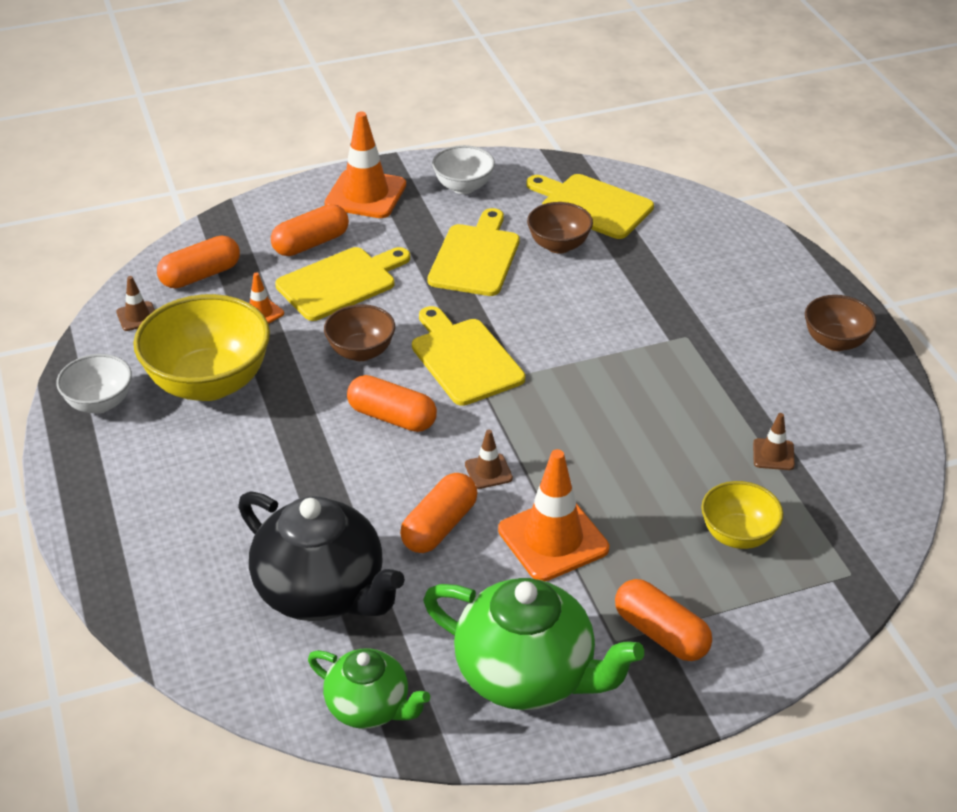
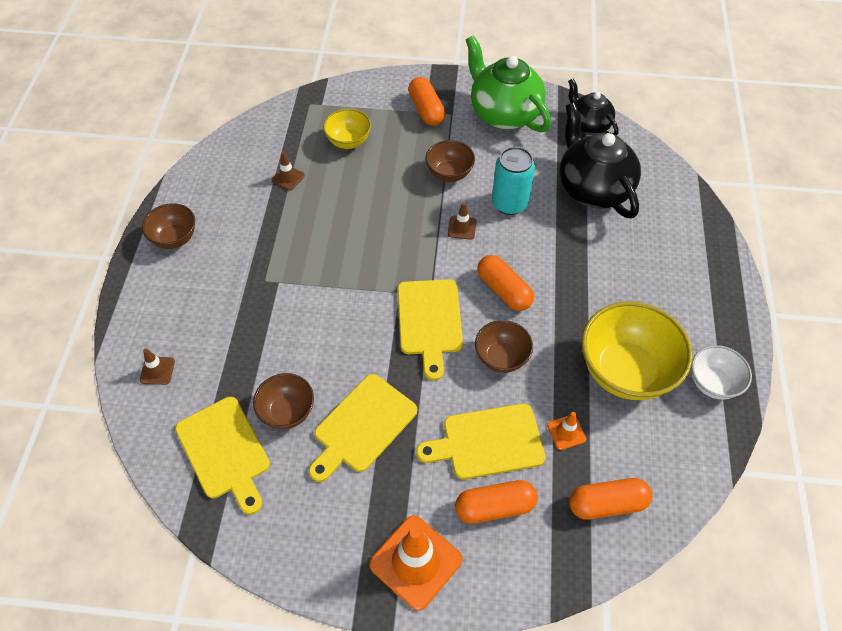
camera: 155 degrees left, 15 degrees up
(137, 316) = (672, 471): brown traffic cone -> brown traffic cone (157, 370)
(369, 707) = (588, 125): green teapot -> black teapot
(439, 526) = (509, 203): orange capsule -> turquoise can
(463, 187) = (318, 531): white bowl -> none
(553, 539) = (449, 173): orange traffic cone -> brown bowl

